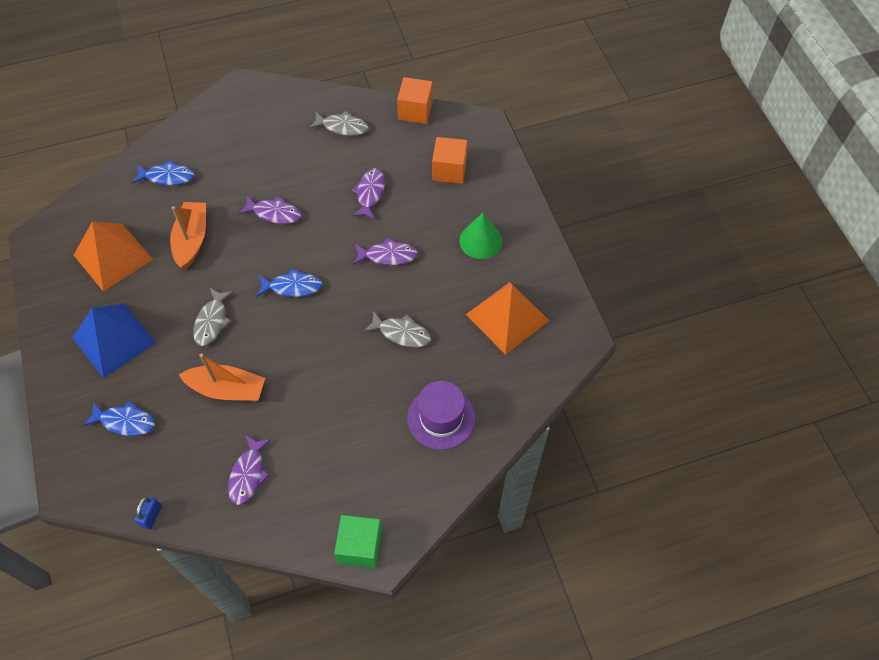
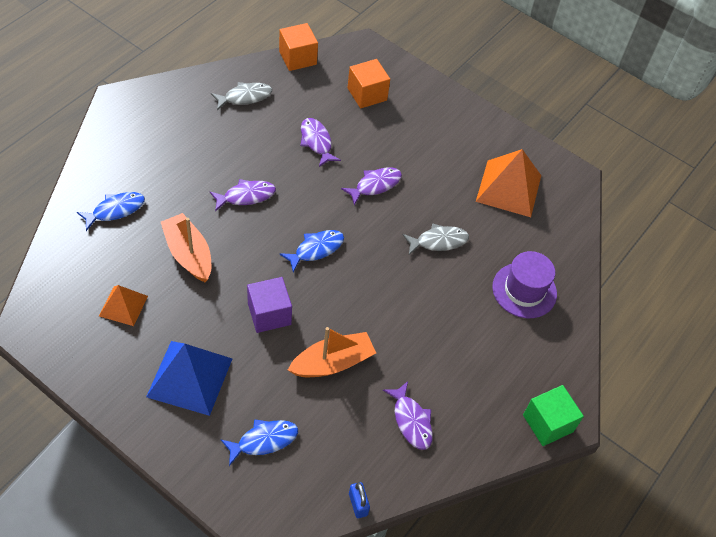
camera: 40 degrees left, 5 degrees down
(113, 257) = (123, 306): orange pyramid -> orange pyramid, size x0.58
(212, 321) = (269, 314): grey fish -> purple cube
(480, 240) = (439, 139): green cone -> none

